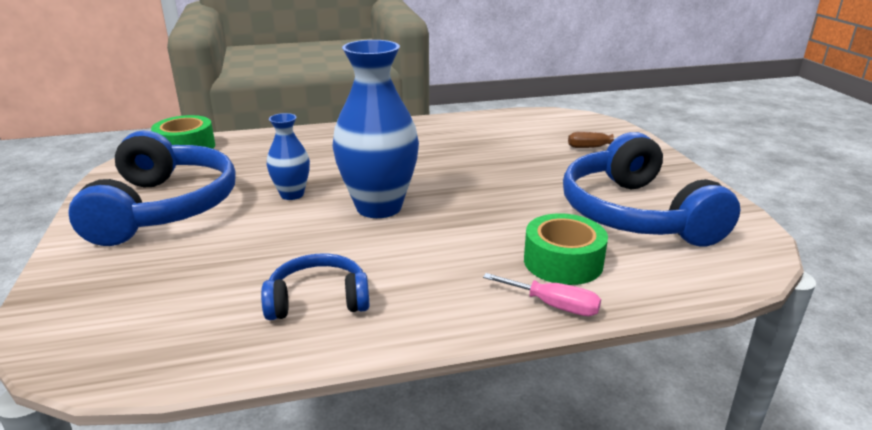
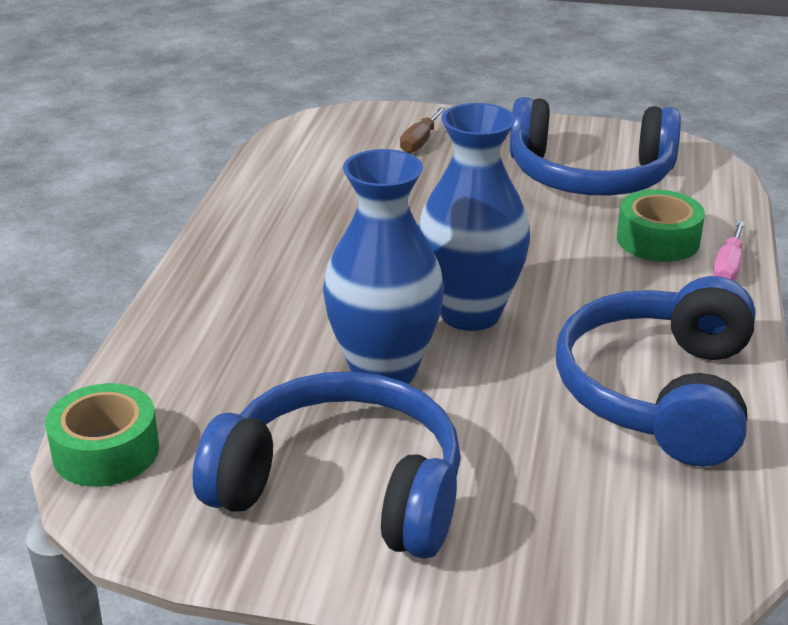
camera: 65 degrees left, 5 degrees up
(292, 194) = (384, 371): blue vase -> blue vase, size x1.90
(318, 300) = (660, 393): blue headphones -> blue headphones, size x1.92
(554, 305) = (728, 267): pink screwdriver -> pink screwdriver turned 150 degrees clockwise

